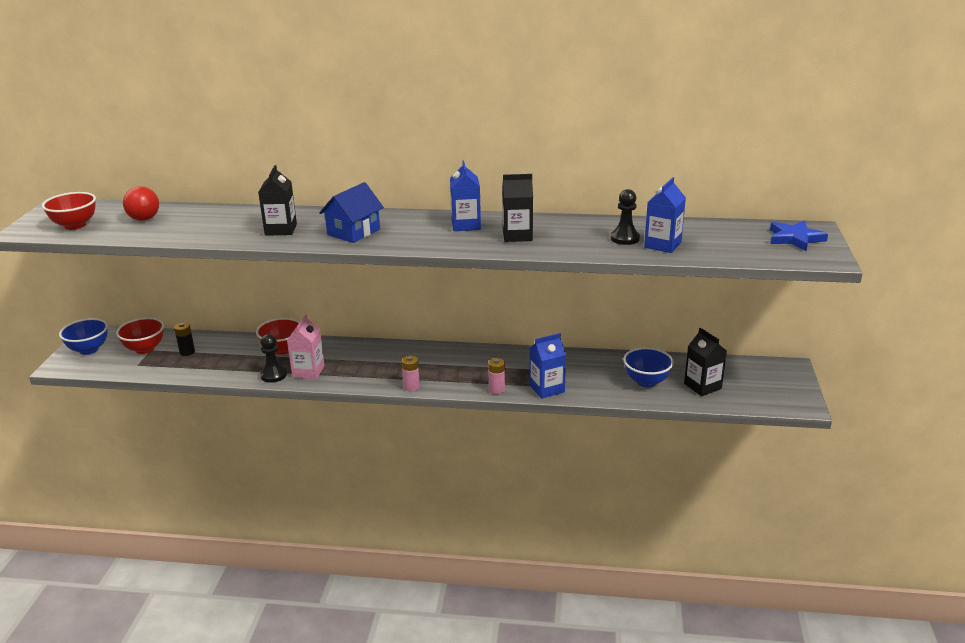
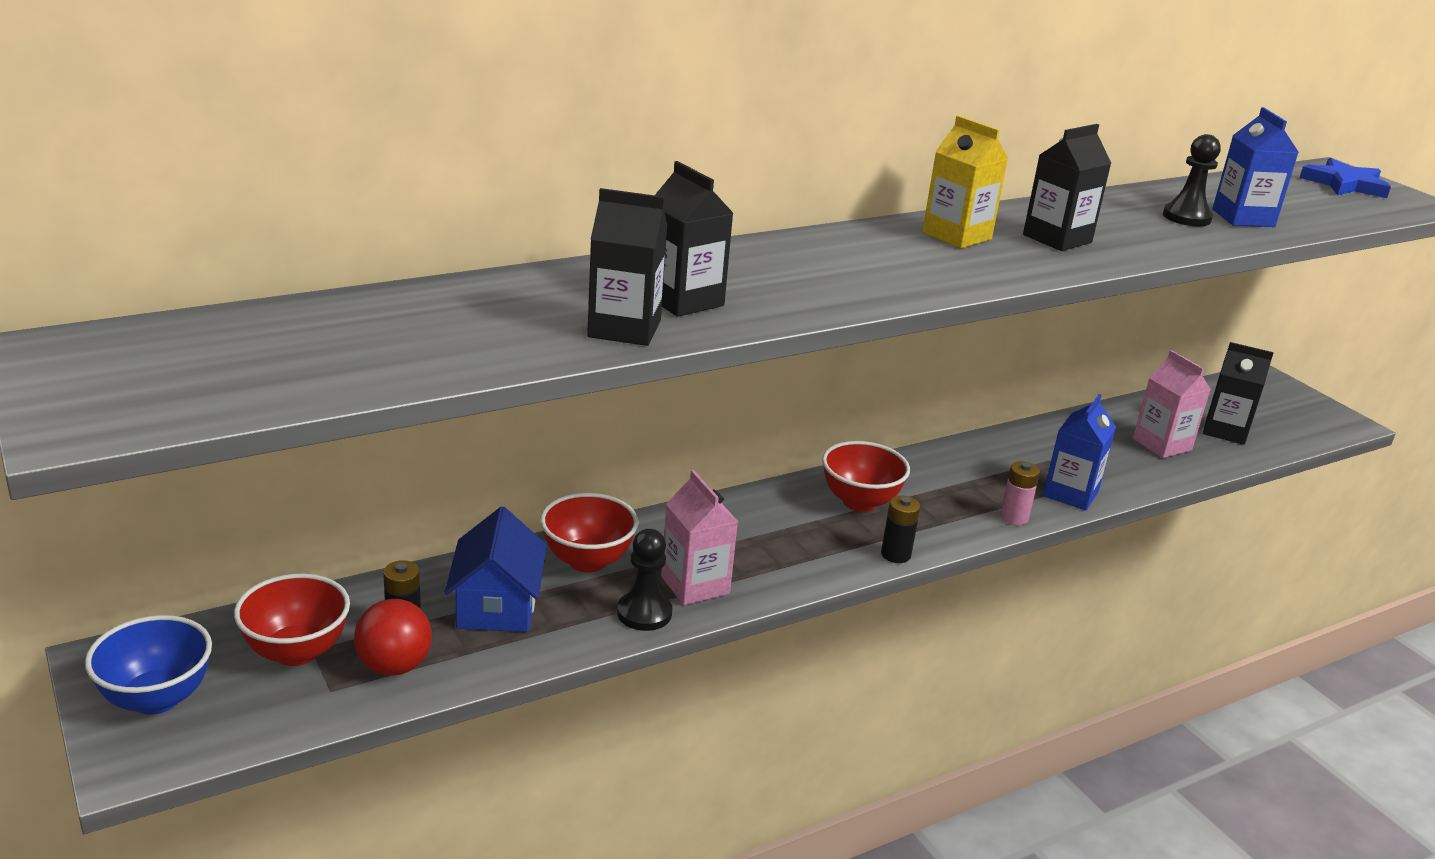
camera: 40 degrees left, 0 degrees up
(75, 225) = (203, 383): red bowl -> red bowl (859, 502)
(144, 219) = (352, 335): red ball -> red ball (394, 666)
(236, 236) = (624, 329): none -> black carton
(353, 232) = (816, 279): blue house -> blue house (497, 606)
(411, 387) = (895, 555): pink battery -> black battery
(466, 225) = (956, 236): blue carton -> yellow carton
(646, 381) = (1162, 444): blue bowl -> pink carton

